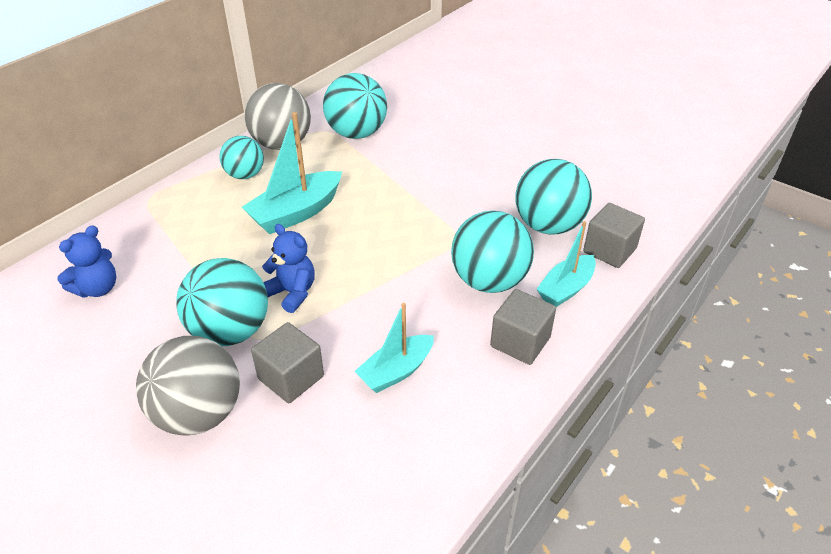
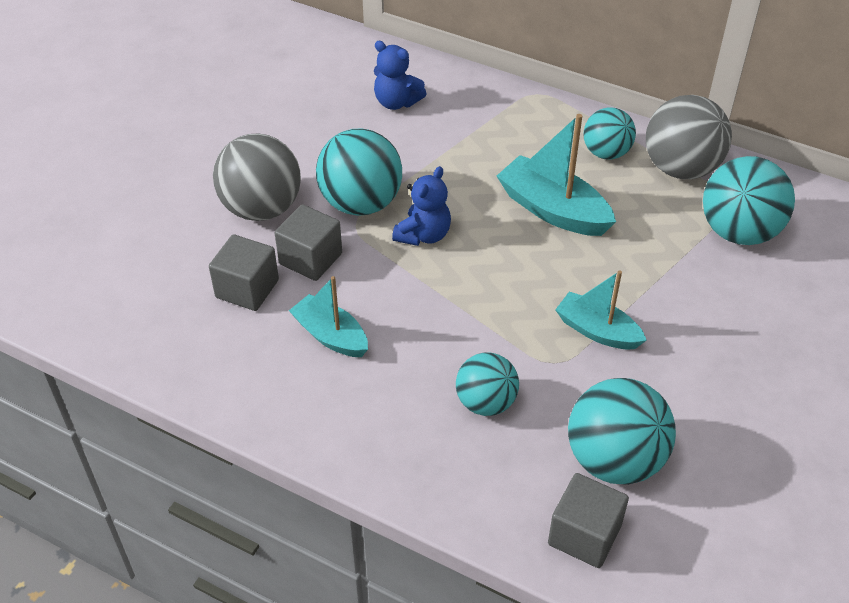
camera: 80 degrees right, 5 degrees up
(489, 281) = (486, 402): turquoise ball -> turquoise ball, size x0.63
(520, 342) = (391, 440): grey cube -> grey cube (247, 289)
(566, 288) = (493, 483): turquoise boat -> turquoise boat (597, 331)

